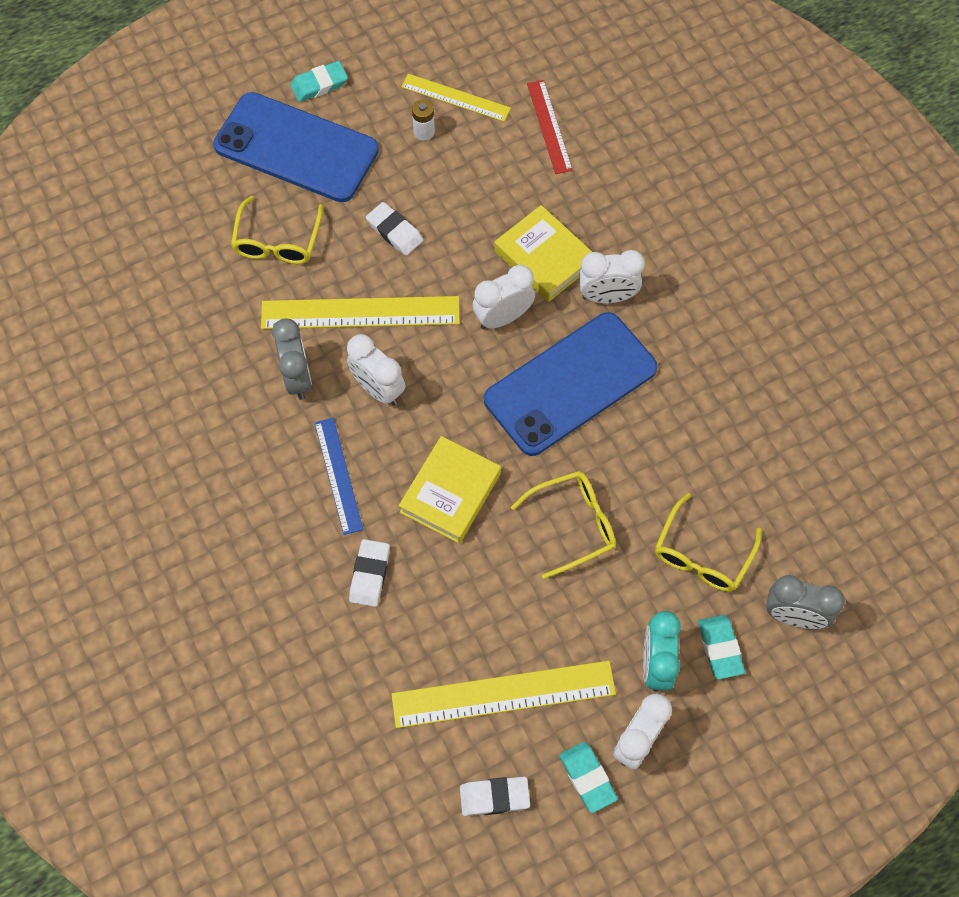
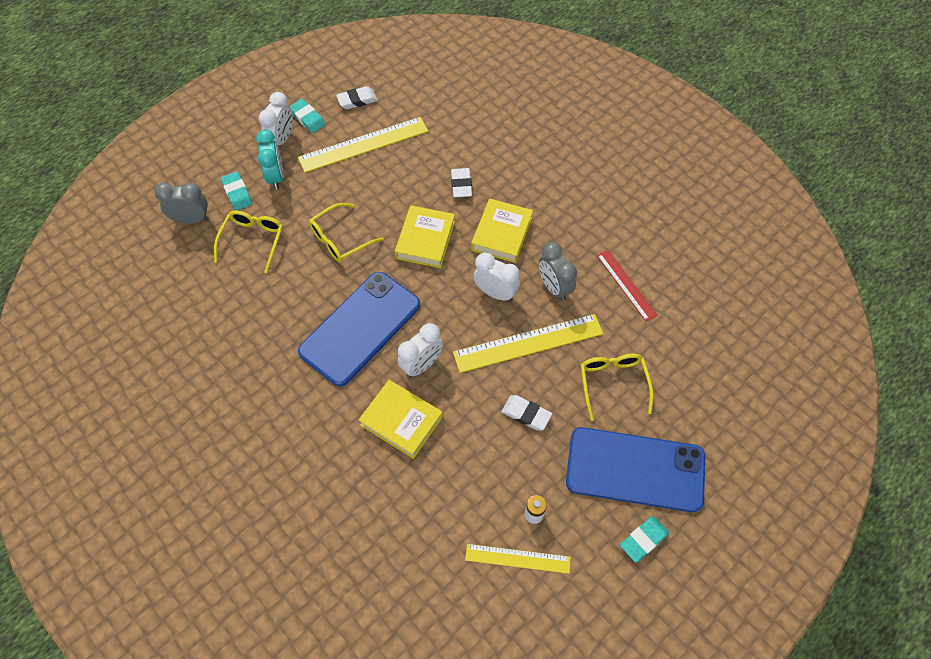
camera: 165 degrees right, 5 degrees down
(338, 475) = (502, 234): blue ruler -> yellow book
(549, 126) = (425, 549): red ruler -> red ruler (626, 284)
(607, 296) = (345, 401): white clock -> none

